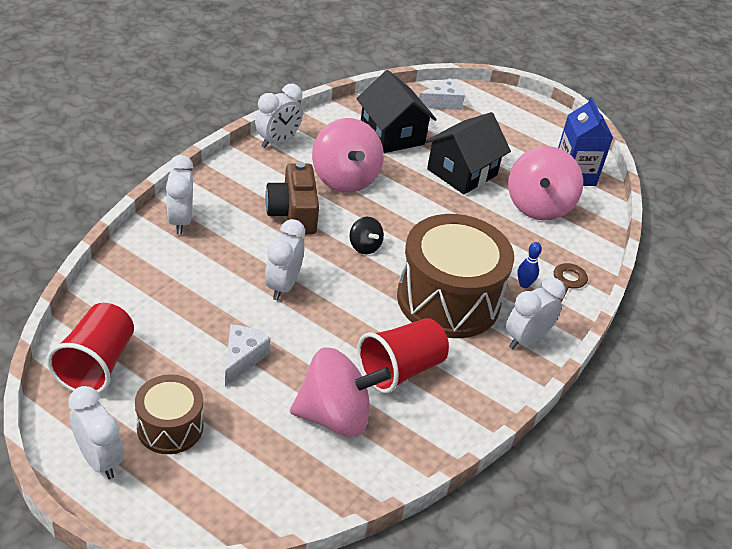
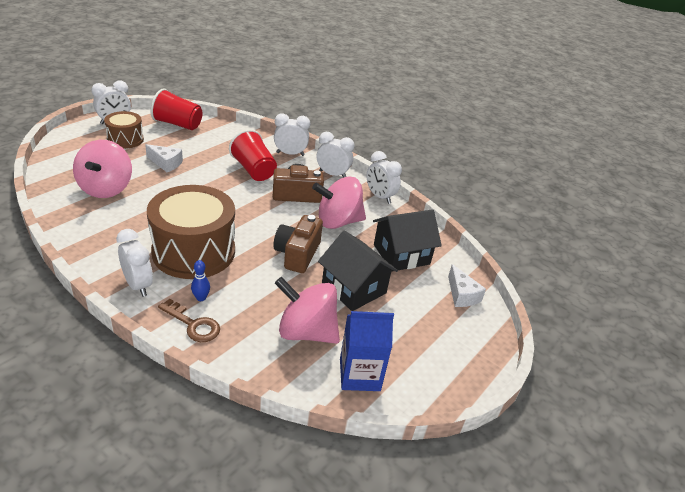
camera: 95 degrees right, 5 degrees down
(283, 286) = (224, 183): white clock -> white clock (332, 174)
(364, 246) = (259, 220): black spinning top -> none
(400, 370) = (132, 218): red cup -> red cup (254, 170)
(421, 212) = (297, 254): none -> brown camera

